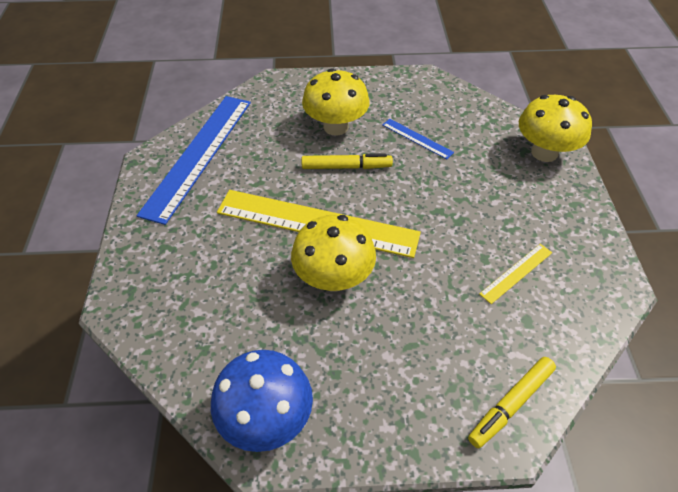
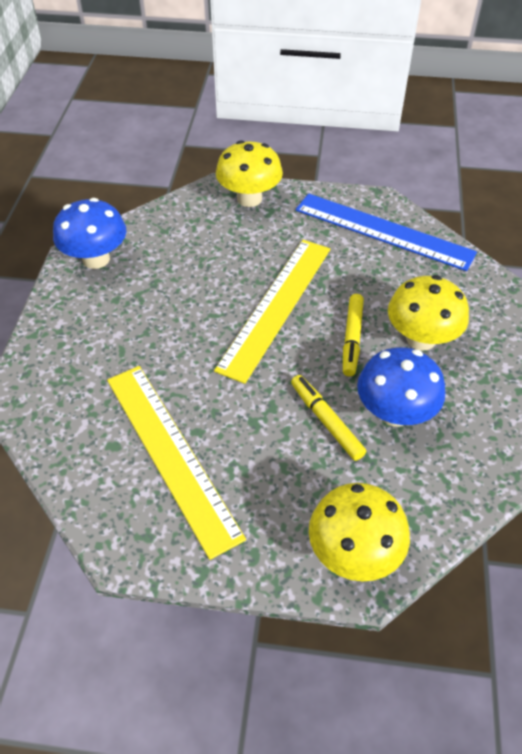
camera: 100 degrees right, 0 degrees up
(333, 278) = (207, 310): yellow mushroom -> yellow mushroom (249, 198)
(417, 138) = (394, 413): blue ruler -> blue mushroom
(511, 404) = (41, 406): yellow marker -> yellow marker (326, 421)
(516, 273) = (170, 454): yellow ruler -> yellow ruler, size x2.27

